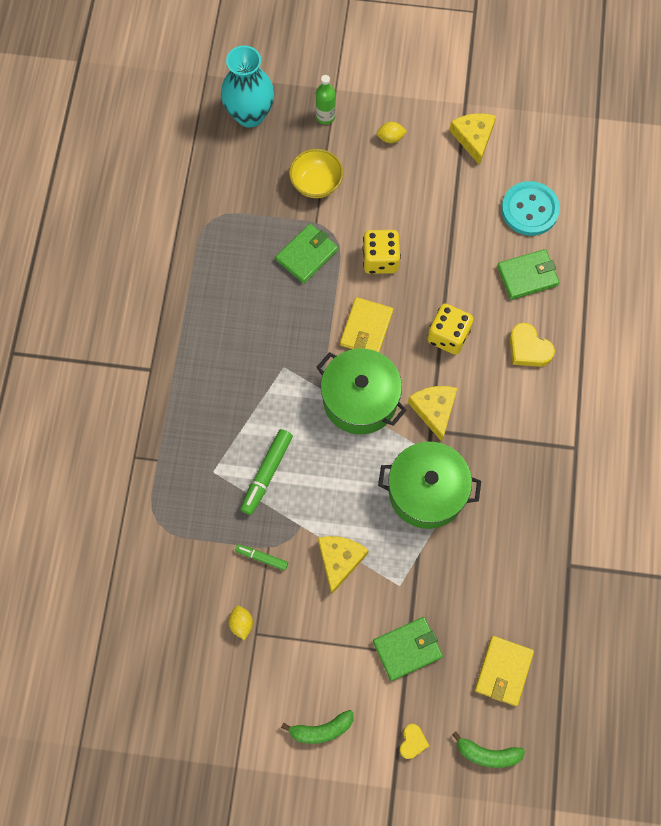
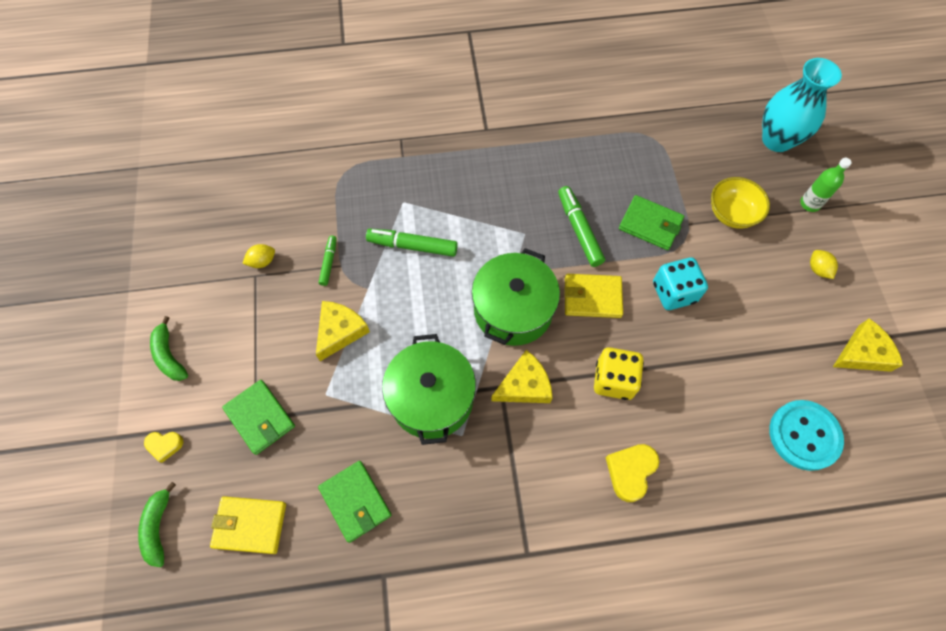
camera: 75 degrees right, 5 degrees down
(294, 317) = (579, 230): none -> green marker
(339, 560) = (340, 331): yellow cheese -> yellow cheese turned 60 degrees counterclockwise
(380, 260) = (673, 292): yellow dice -> turquoise dice
(527, 276) = (720, 451): green wallet -> green wallet (355, 501)

